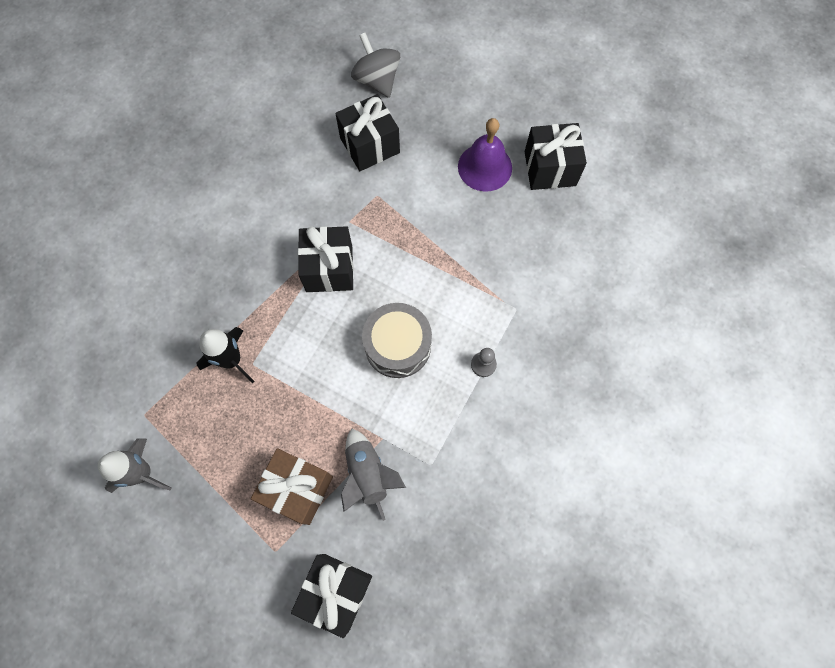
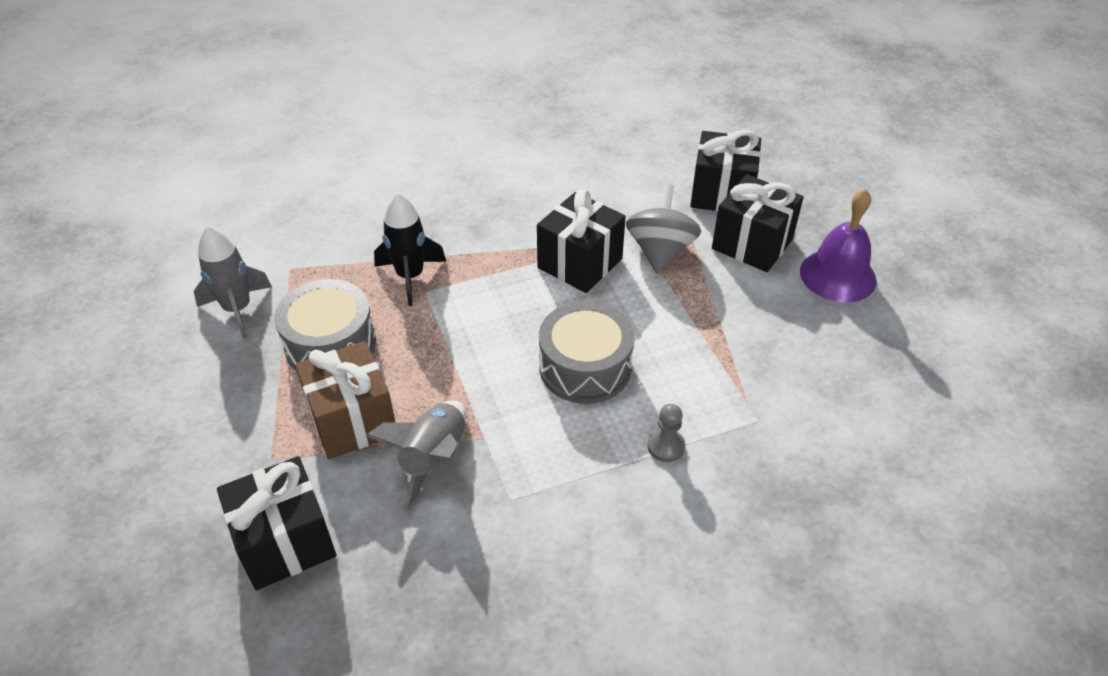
camera: 40 degrees right, 25 degrees down
(231, 449) = (330, 344): none -> grey drum
(377, 80) = (779, 151): grey spinning top -> grey spinning top (660, 251)
(550, 168) = (921, 318): black gift -> black gift (752, 244)

